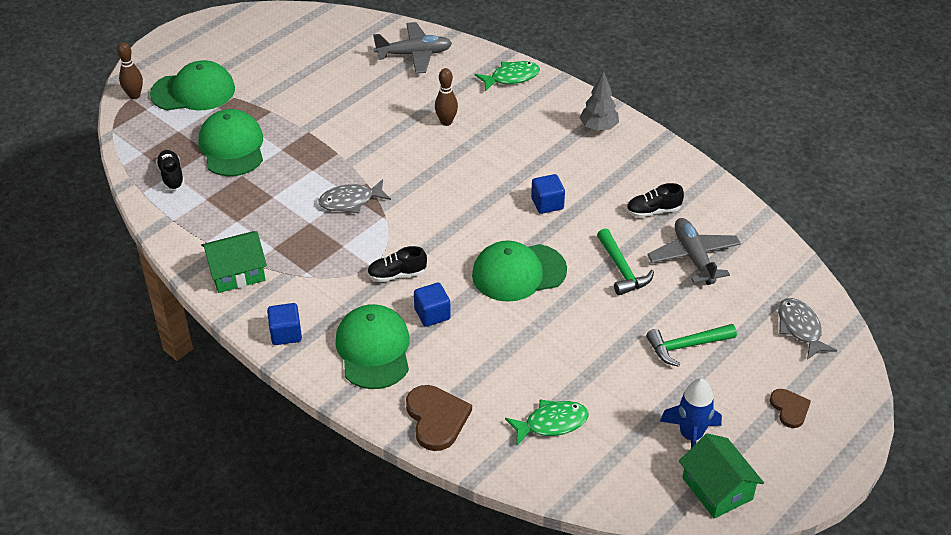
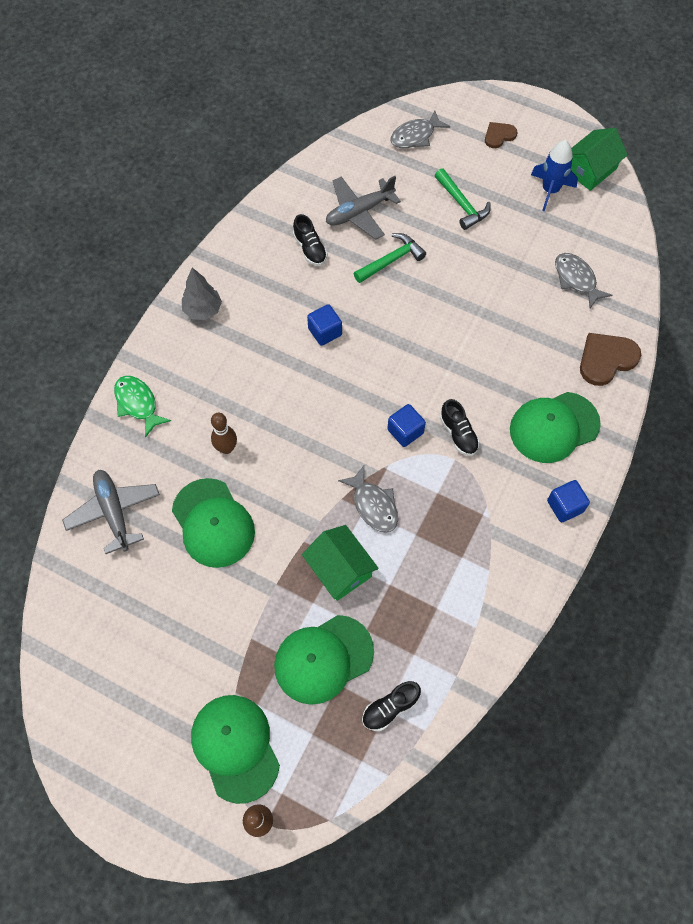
camera: 105 degrees left, 20 degrees up
(237, 273) = (506, 580): green house -> green house (340, 569)
(432, 314) = (496, 392): blue cube -> blue cube (405, 431)
(518, 272) = (421, 336): green cap -> green cap (213, 523)
(551, 423) = (576, 279): green fish -> grey fish

